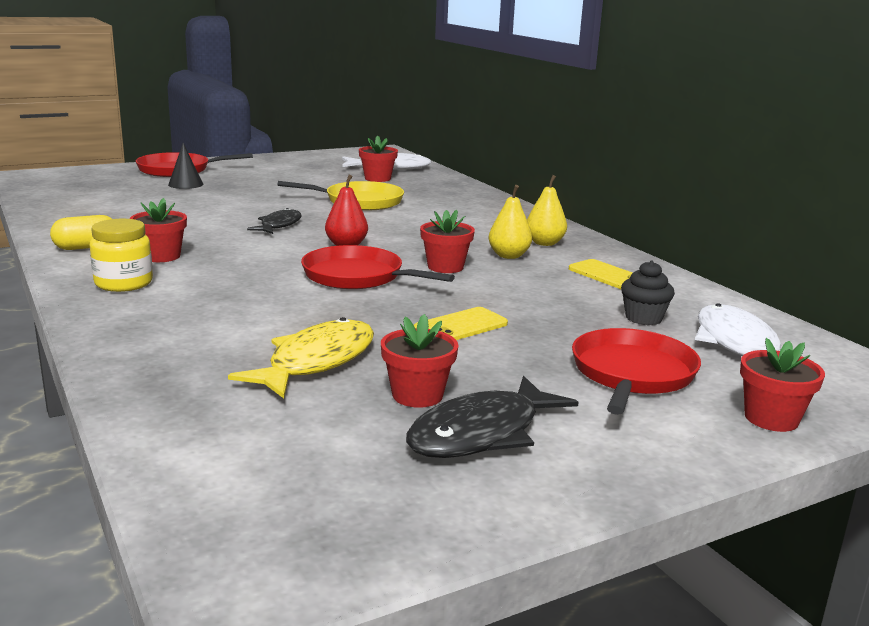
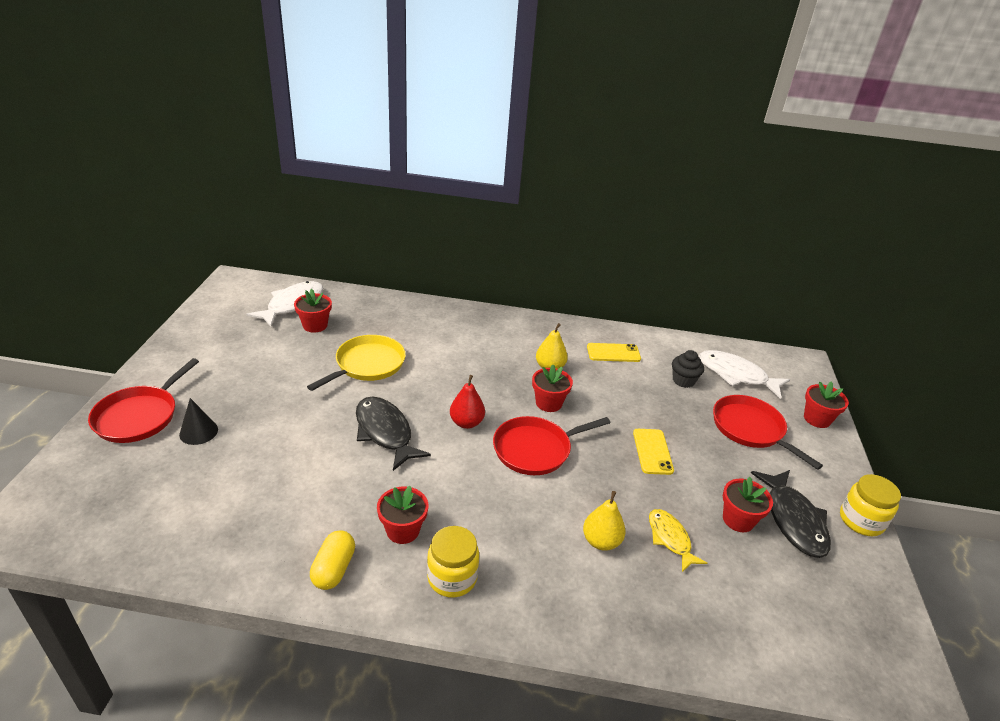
camera: 55 degrees left, 15 degrees up
(279, 225) = (385, 432): black fish -> black fish, size x1.58
(316, 362) = (670, 539): yellow fish -> yellow fish, size x0.63
(544, 243) = (539, 341): yellow pear -> yellow pear (601, 541)
(577, 490) = (861, 520): none -> yellow jar

